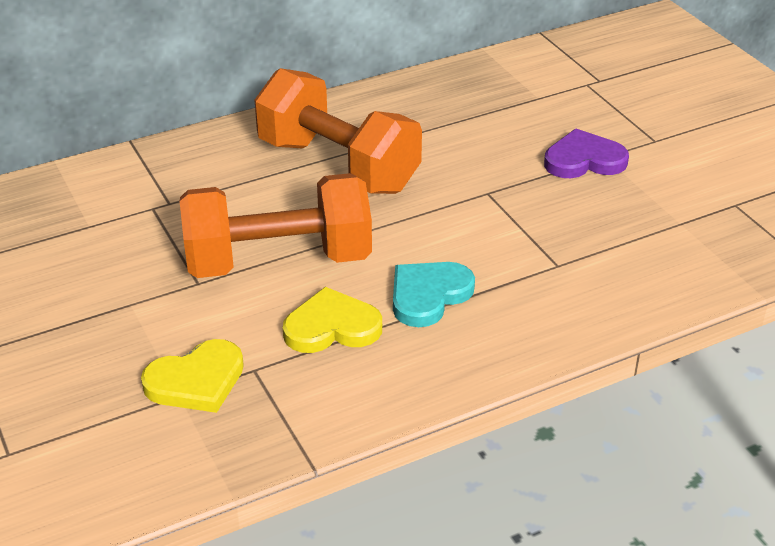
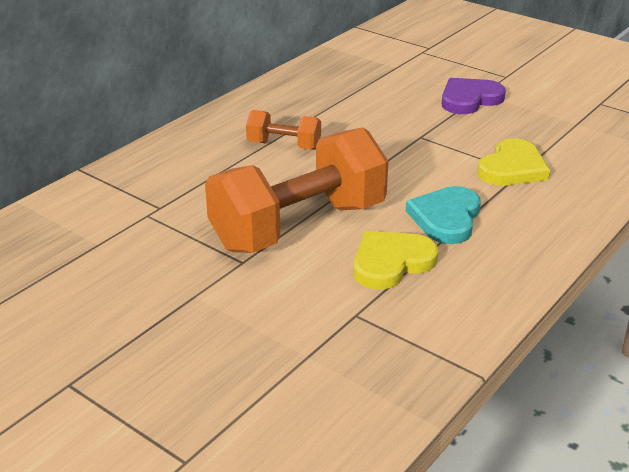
camera: 25 degrees left, 5 degrees down
(196, 381) = (313, 339): yellow heart -> yellow heart (512, 168)
(338, 166) = (284, 145): orange dumbbell -> orange dumbbell, size x0.47

